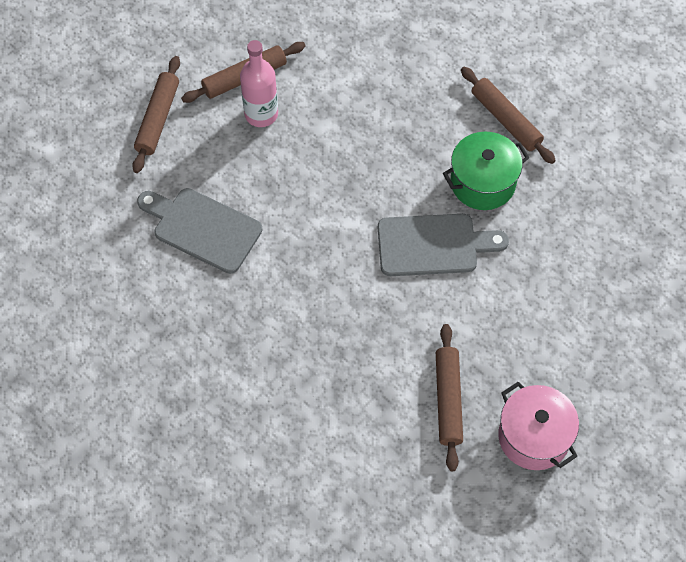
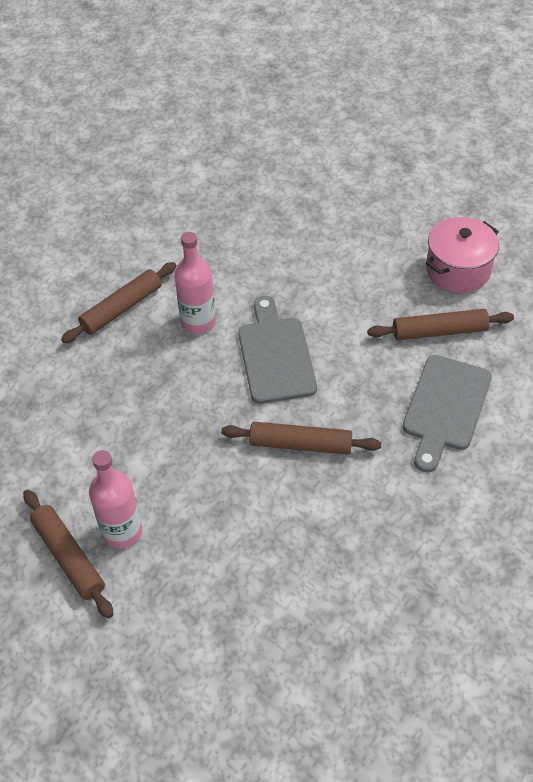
camera: 95 degrees left, 10 degrees down
(158, 119) = (133, 648): brown rolling pin -> brown rolling pin (300, 444)
(202, 228) = (286, 571): grey cutting board -> grey cutting board (445, 407)
(483, 183) = (198, 322): green pot -> pink bottle

